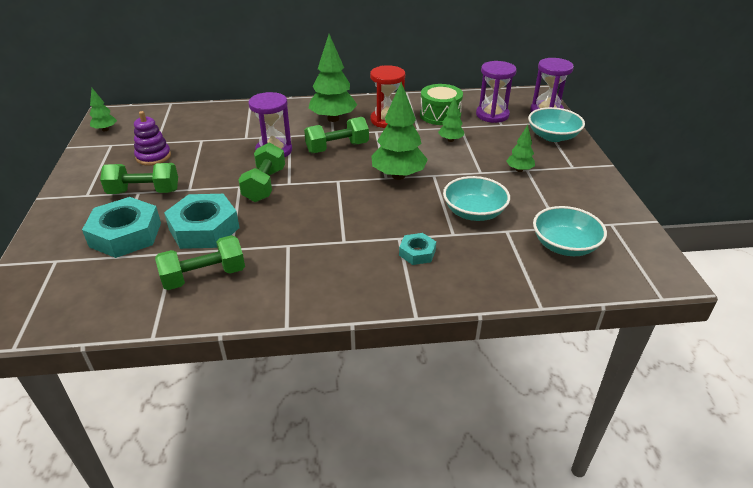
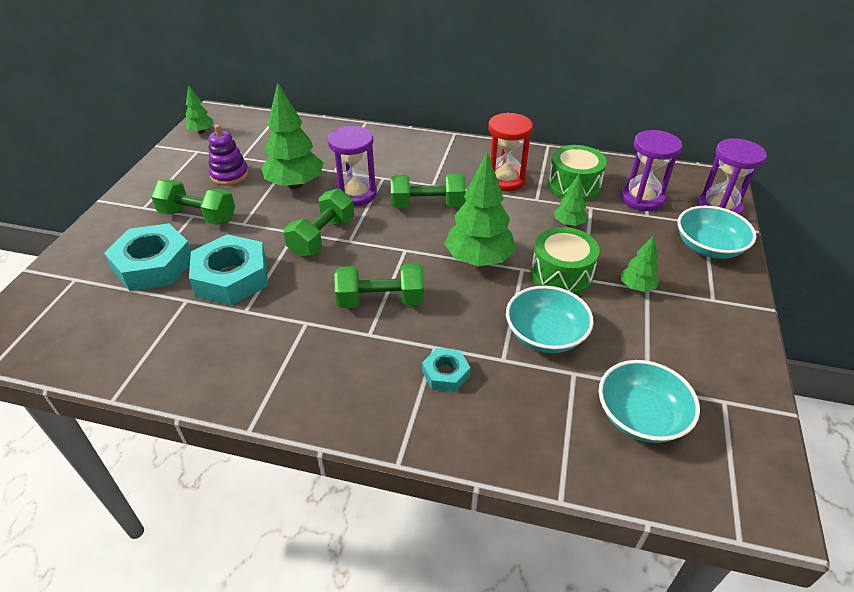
camera: 20 degrees right, 5 degrees up
(204, 276) = (200, 339): green dumbbell -> green dumbbell (380, 300)
(333, 119) = (443, 165): green tree -> green tree (295, 185)
(463, 173) = (561, 274): none -> green drum

